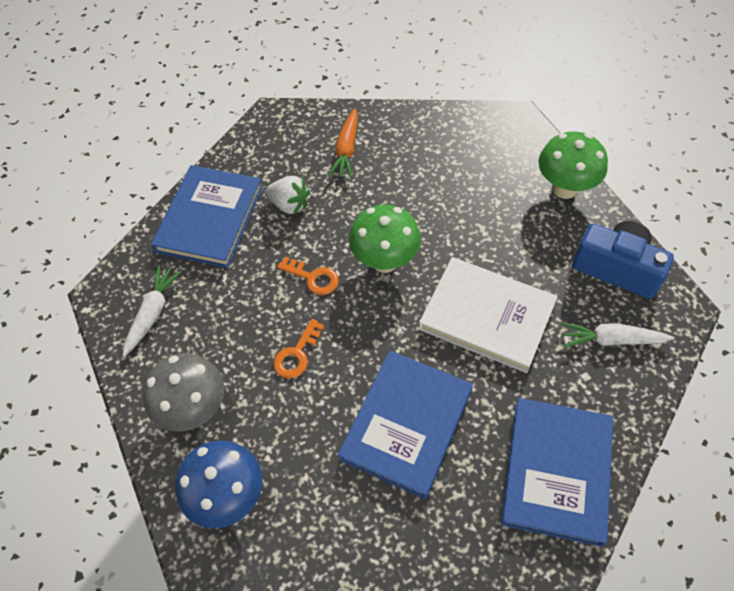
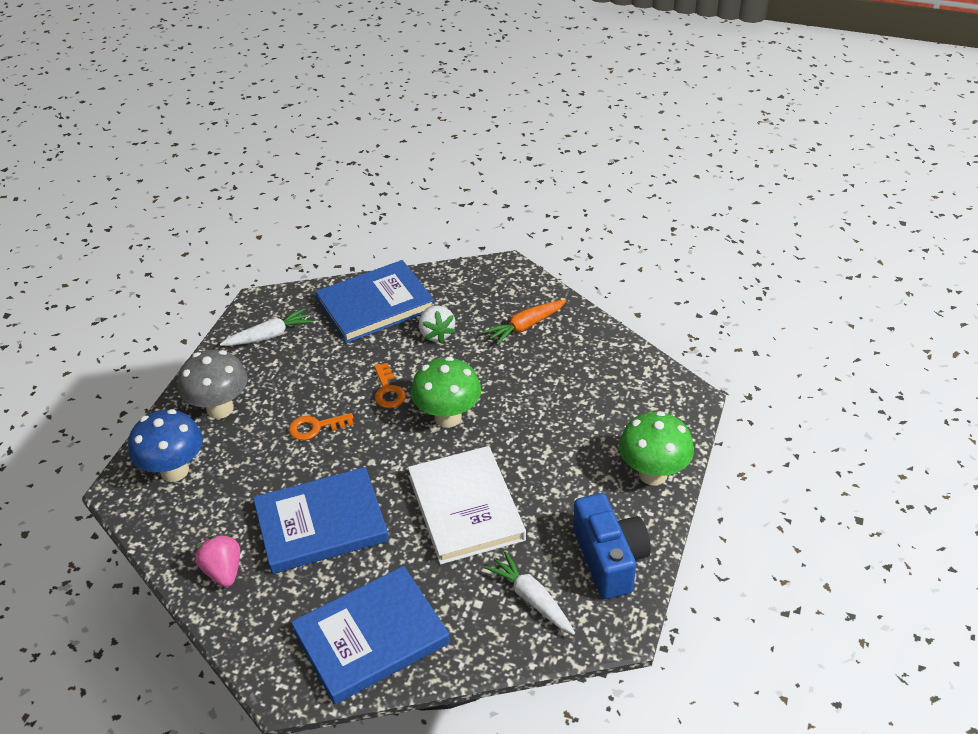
camera: 45 degrees right, 15 degrees down
(385, 535) = (223, 571): none -> pink strawberry

